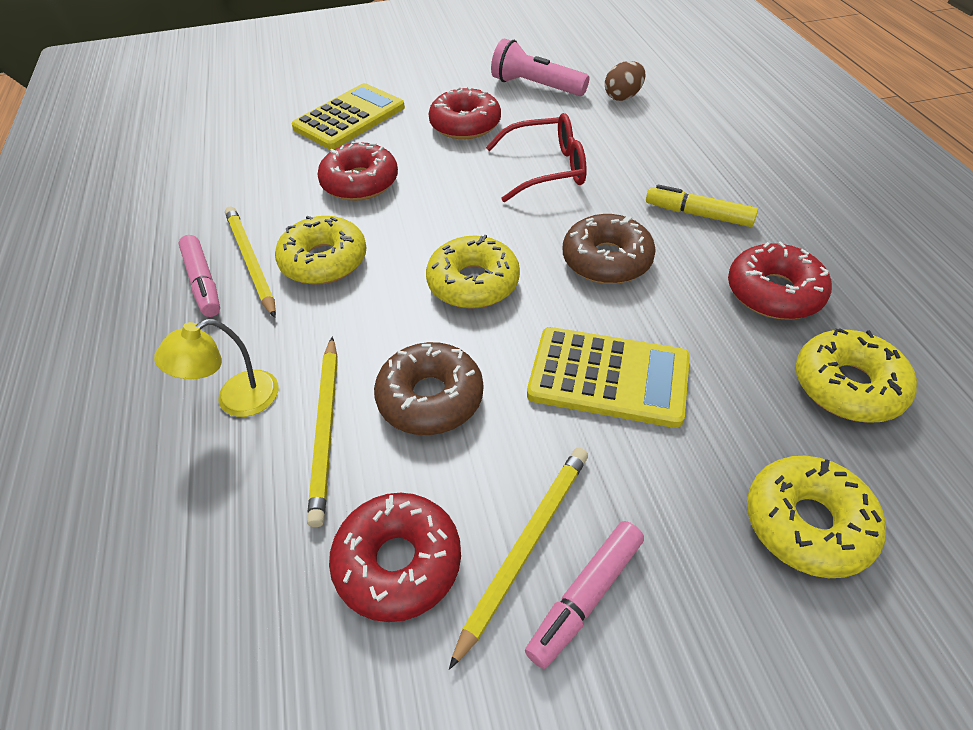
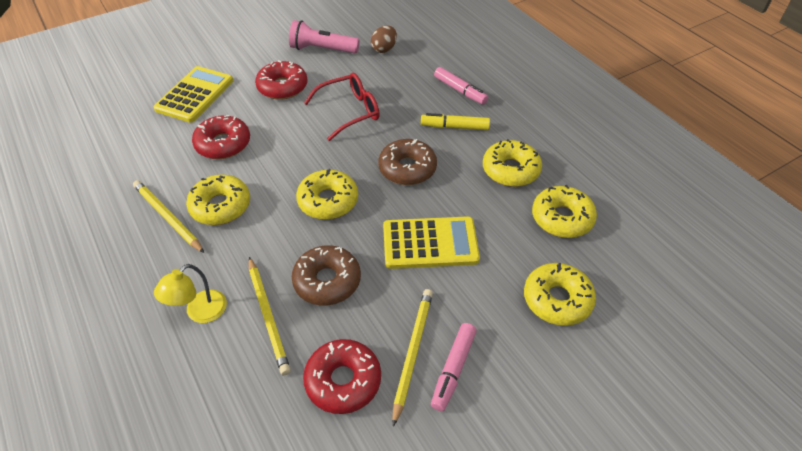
camera: 20 degrees left, 0 degrees up
(203, 283) = (139, 239): pink marker -> pink marker (460, 91)
(774, 292) = (510, 170): red donut -> yellow donut

